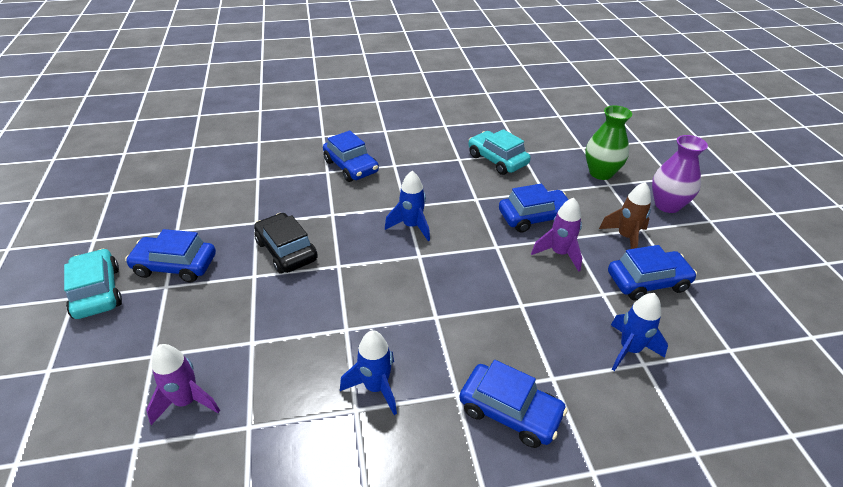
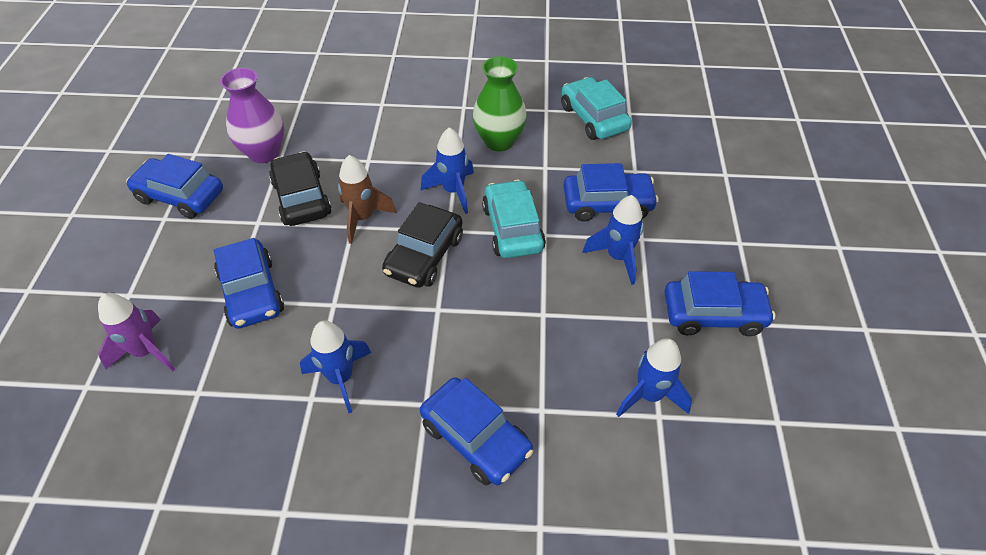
camera: 15 degrees right, 10 degrees up
(97, 292) = (95, 212): turquoise car -> turquoise car (512, 228)
(351, 167) = (411, 101): blue car -> blue car (251, 292)
(408, 277) = (424, 255): none -> black car
(559, 254) = (617, 257): purple rocket -> blue rocket
(601, 173) = (721, 156): green vase -> green vase (499, 141)
(625, 237) = (712, 250): brown rocket -> brown rocket (362, 218)
(667, 205) = (790, 215): purple vase -> purple vase (264, 153)

